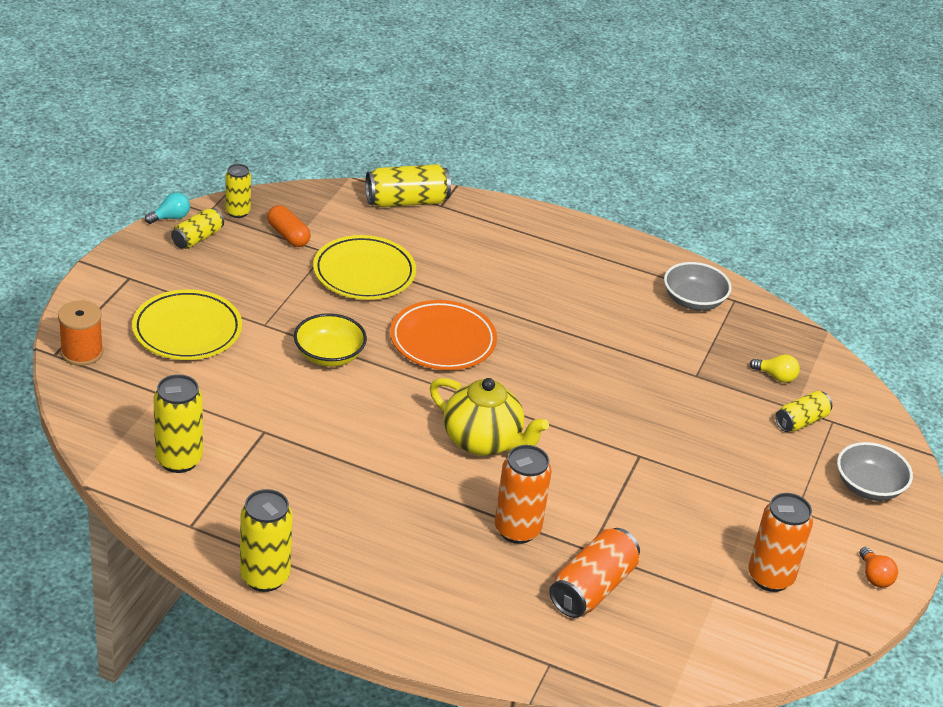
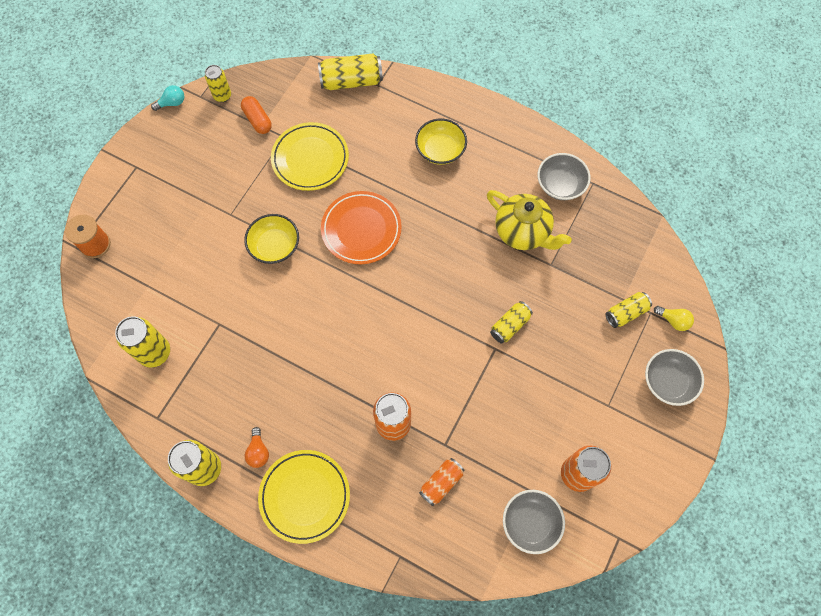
camera: 10 degrees right, 30 degrees up
(187, 330) = (173, 221): yellow plate -> yellow plate (305, 496)
(197, 238) = (190, 124): yellow can -> yellow can (510, 325)
(483, 441) = (379, 334): yellow teapot -> yellow teapot (523, 232)
(533, 267) = (440, 150): none -> yellow bowl
(592, 588) = (441, 483): orange can -> orange can, size x0.63
(718, 626) = (530, 523): none -> grey bowl
(776, 377) = (613, 265): yellow light bulb -> yellow light bulb (673, 321)
(874, 577) = (657, 474): orange light bulb -> orange light bulb (258, 451)

